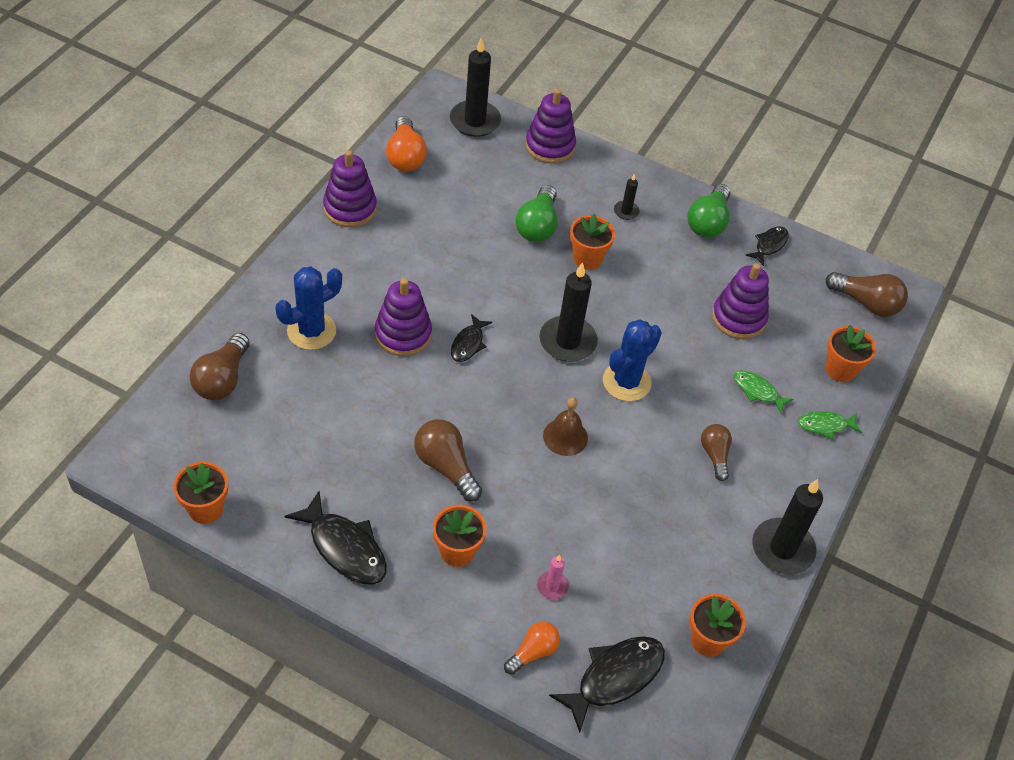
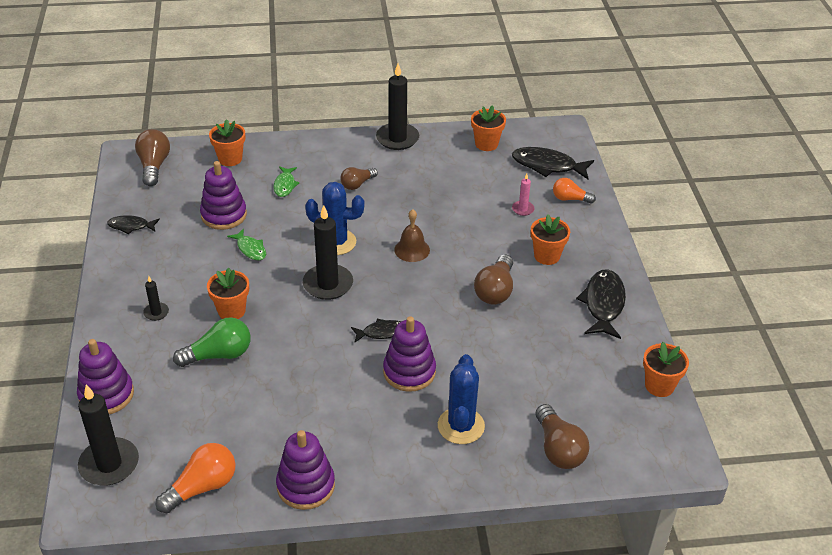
camera: 120 degrees left, 10 degrees down
(222, 379) = (558, 449): brown light bulb -> brown light bulb turned 90 degrees clockwise
(311, 331) = (461, 426): blue cactus -> blue cactus turned 75 degrees clockwise
(708, 222) = (131, 265): green light bulb -> none
(825, 425) = (286, 151): green fish -> green fish (250, 249)

